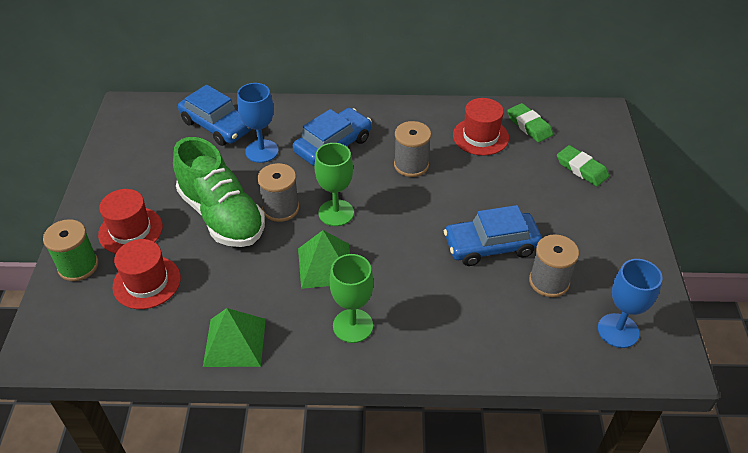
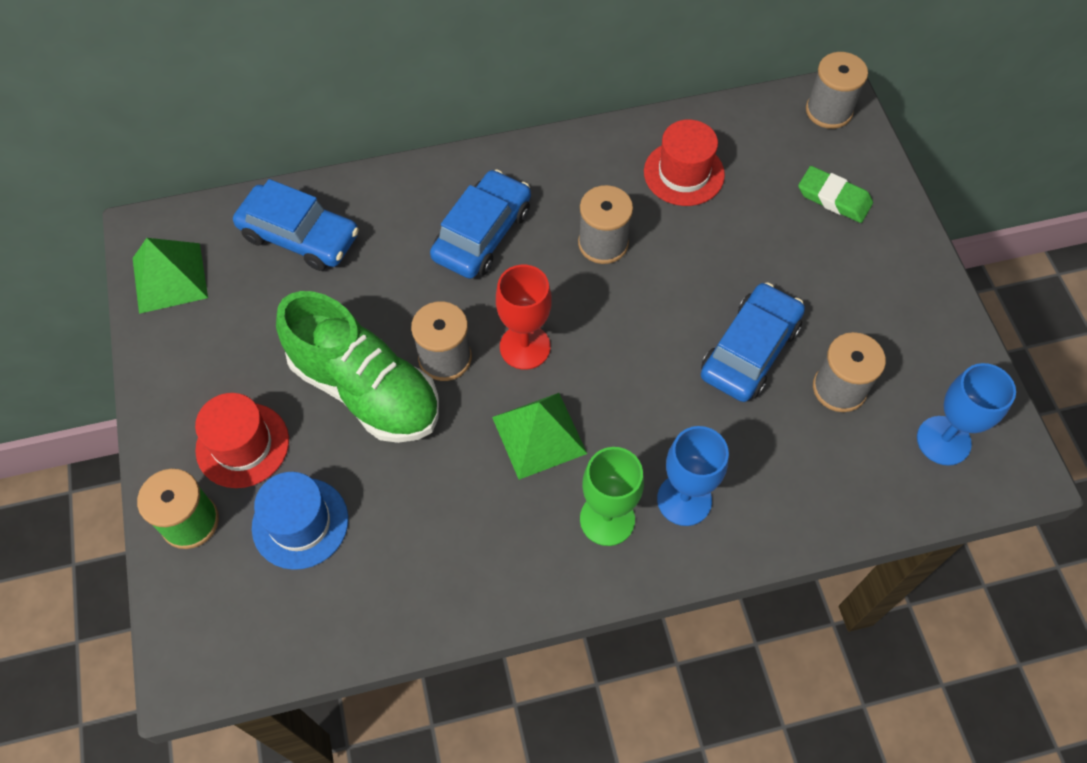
camera: 15 degrees left, 15 degrees up
(147, 282) = (300, 523): red hat -> blue hat
(234, 342) = (458, 584): green pyramid -> green pyramid (169, 277)
(262, 151) = (382, 267): blue goblet -> blue goblet (684, 500)
(336, 213) = (525, 347): green goblet -> red goblet
(491, 246) = (749, 350): blue car -> blue car turned 150 degrees clockwise
(529, 126) = (744, 140): green eraser -> none
(594, 119) = (828, 111): none -> grey spool

